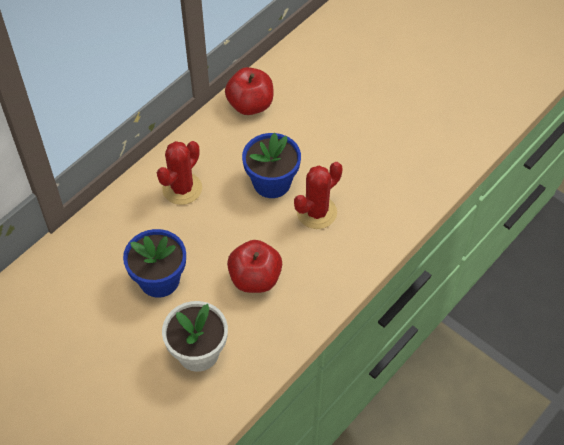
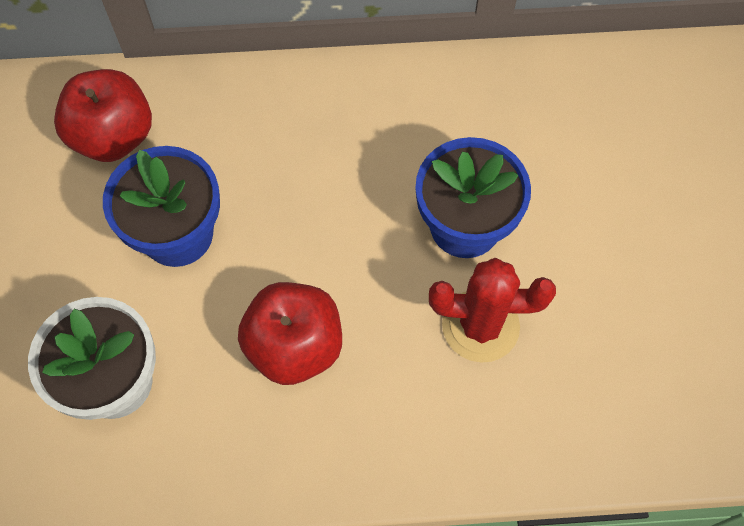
camera: 45 degrees right, 10 degrees up
(182, 189) = (338, 132): red cactus -> none
(250, 105) = (554, 88): red apple -> red apple (113, 136)

